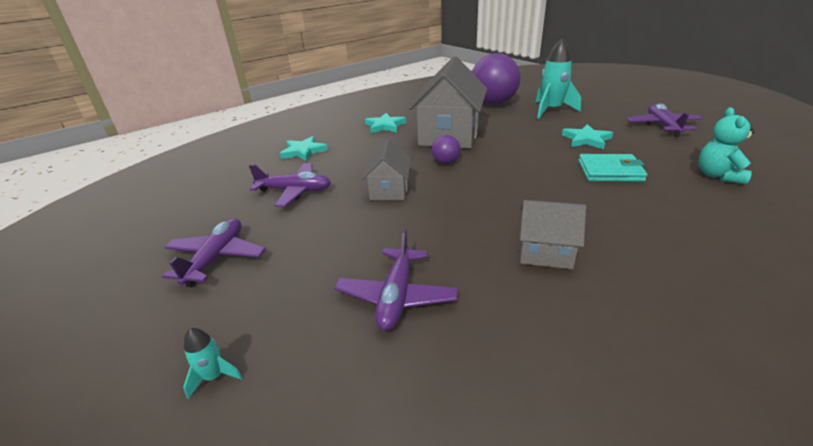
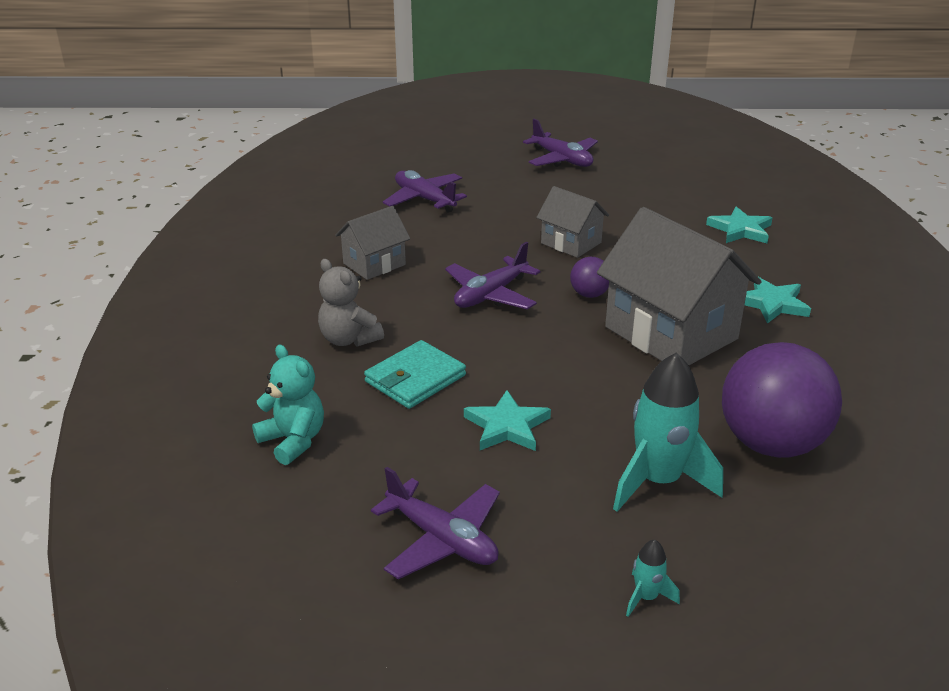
camera: 125 degrees right, 0 degrees up
(214, 376) = (445, 145): turquoise rocket -> turquoise rocket (646, 597)
(295, 191) = (635, 204): purple plane -> purple plane (491, 295)
(632, 207) = (349, 339): none -> grey teddy bear

